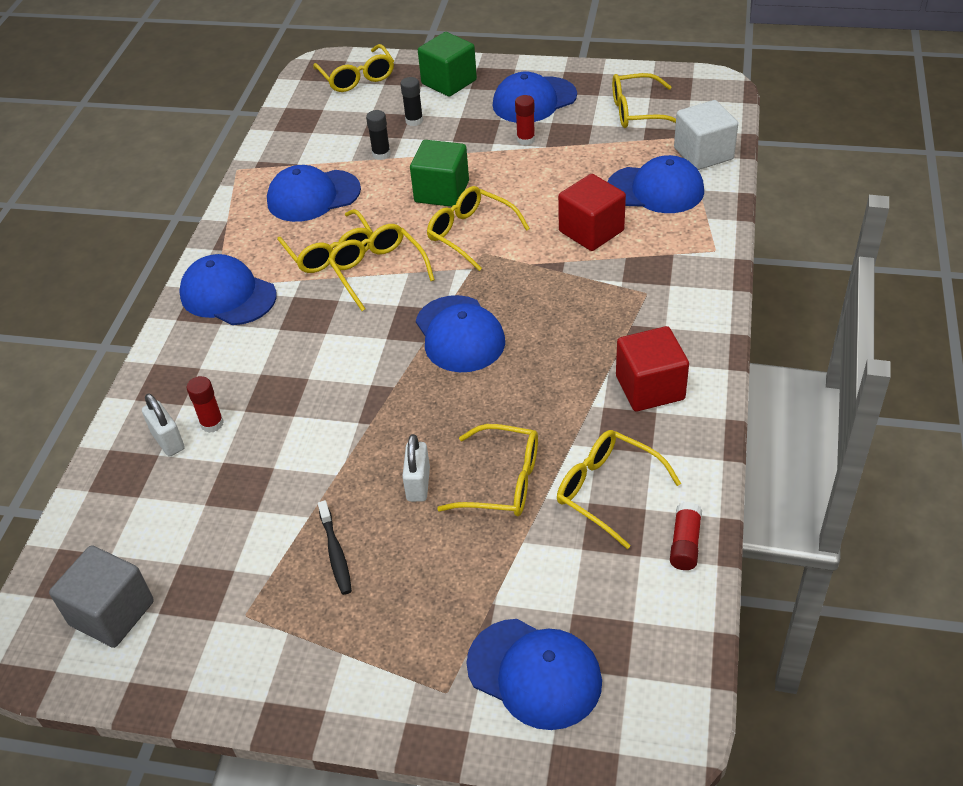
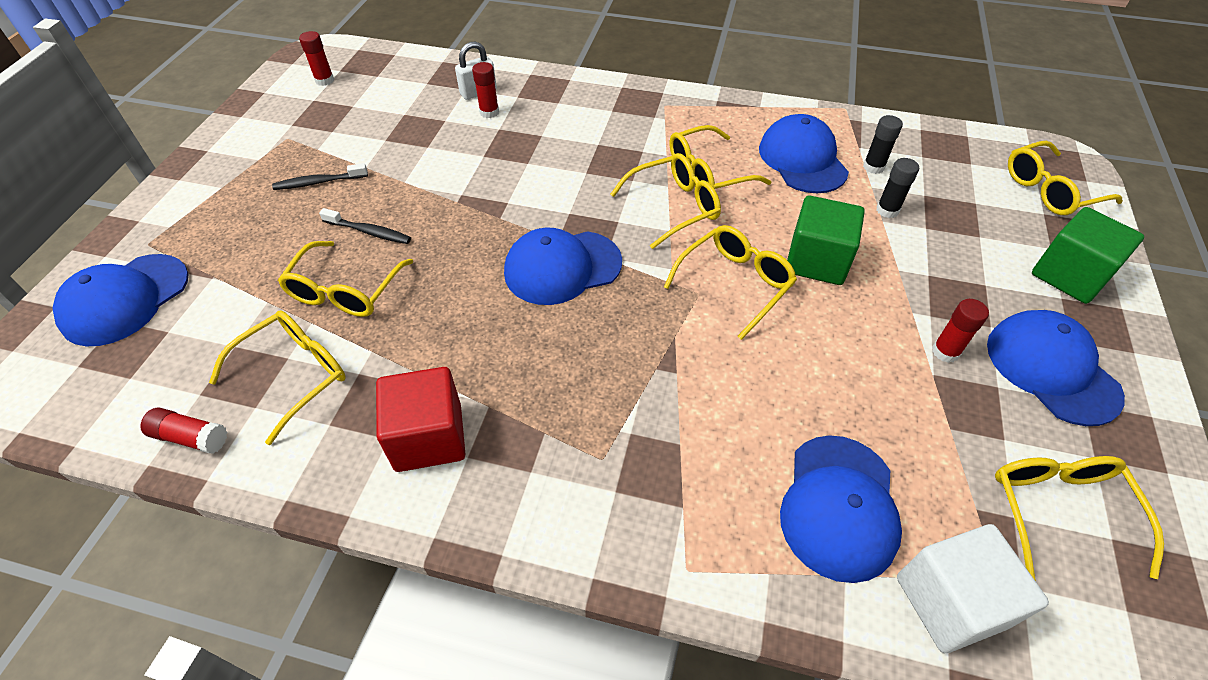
camera: 90 degrees right, 5 degrees up
(112, 613) = (324, 80): grey cube -> red glue stick
(228, 295) = (649, 112): blue cap -> none
(414, 121) = (965, 239): black glue stick -> black glue stick (873, 167)
(418, 484) = (369, 232): white padlock -> black toothbrush
(591, 231) = (737, 409): red cube -> none

